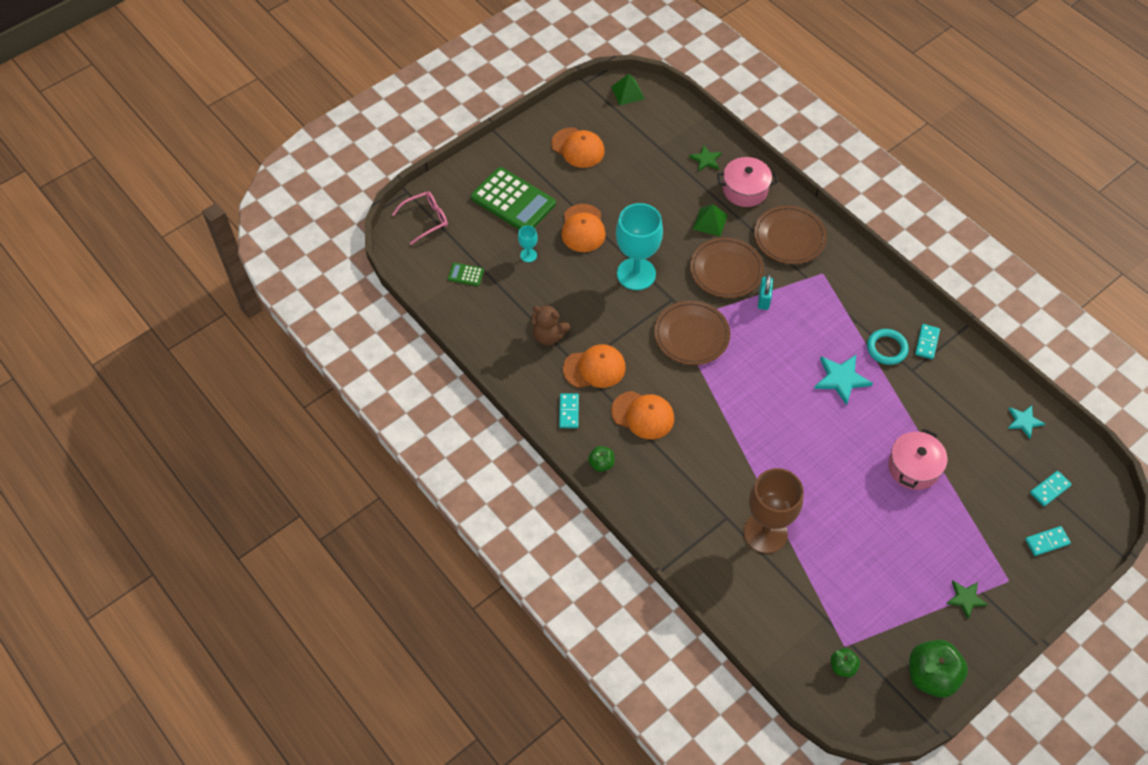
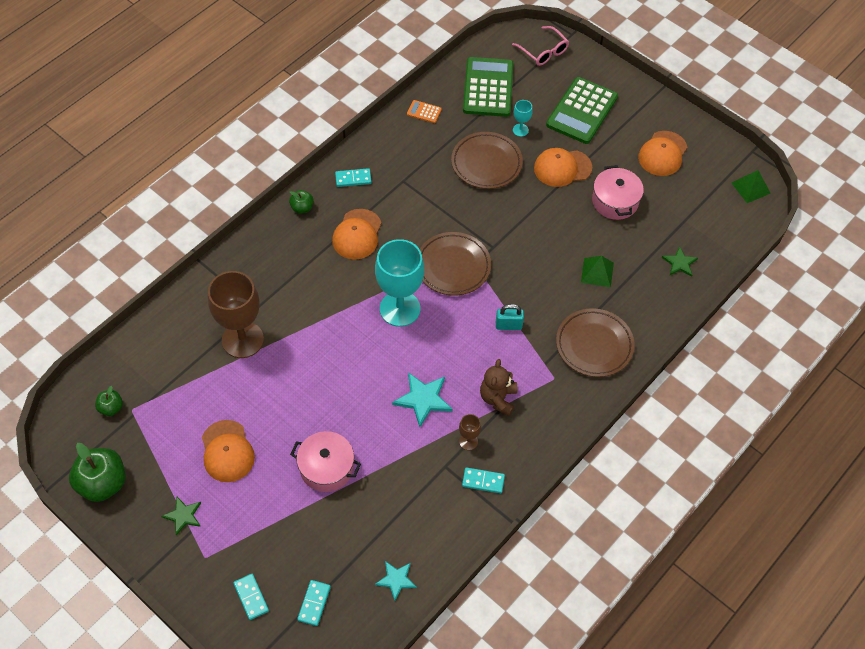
camera: 80 degrees right, 0 degrees up
(466, 274) = (488, 87): green calculator -> green calculator, size x2.36
(488, 336) = (424, 112): none -> orange calculator
(549, 336) = (432, 155): brown teddy bear -> brown teddy bear (498, 398)
(594, 368) = (402, 193): orange cap -> orange cap (227, 451)
(636, 274) = (517, 215): turquoise goblet -> turquoise goblet (400, 309)
(726, 270) = (538, 290): brown plate -> brown plate (486, 163)
(745, 190) = (648, 301): pink pot -> pink pot (615, 201)
(886, 348) = (468, 441): turquoise ring -> brown goblet
(1050, 489) = (314, 603): turquoise domino -> turquoise domino turned 60 degrees clockwise

